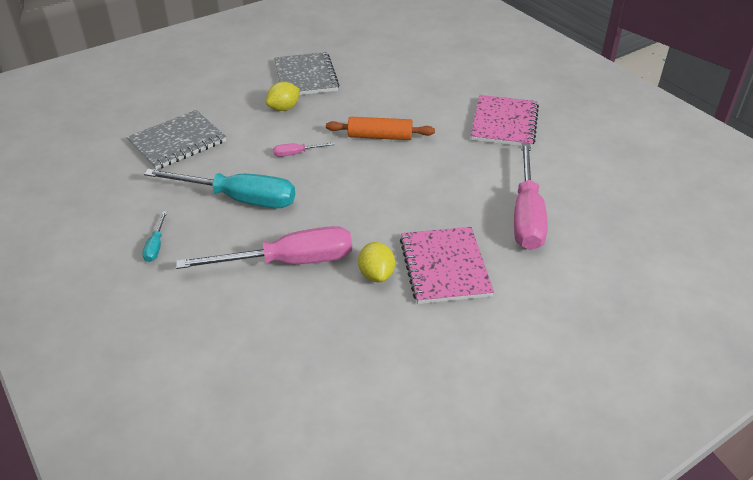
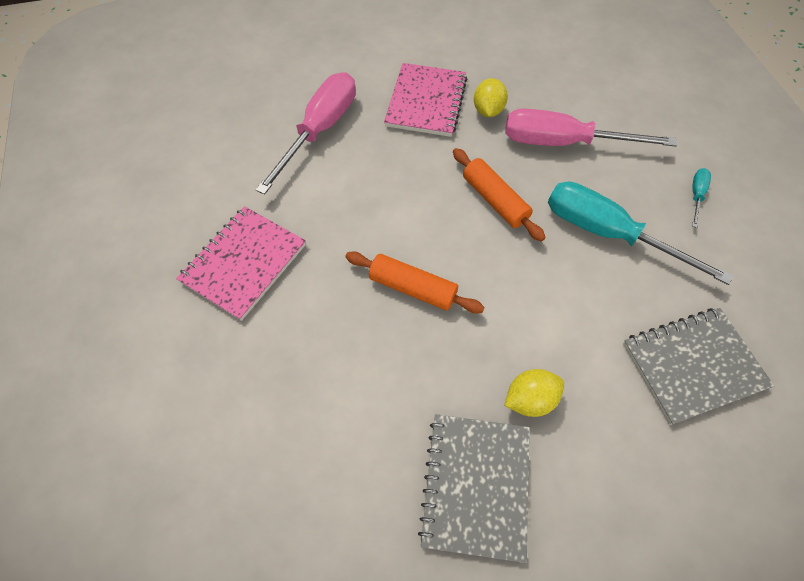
camera: 160 degrees left, 20 degrees up
(296, 153) = (529, 289): pink screwdriver -> none
(341, 200) = (494, 200): none -> orange rolling pin

